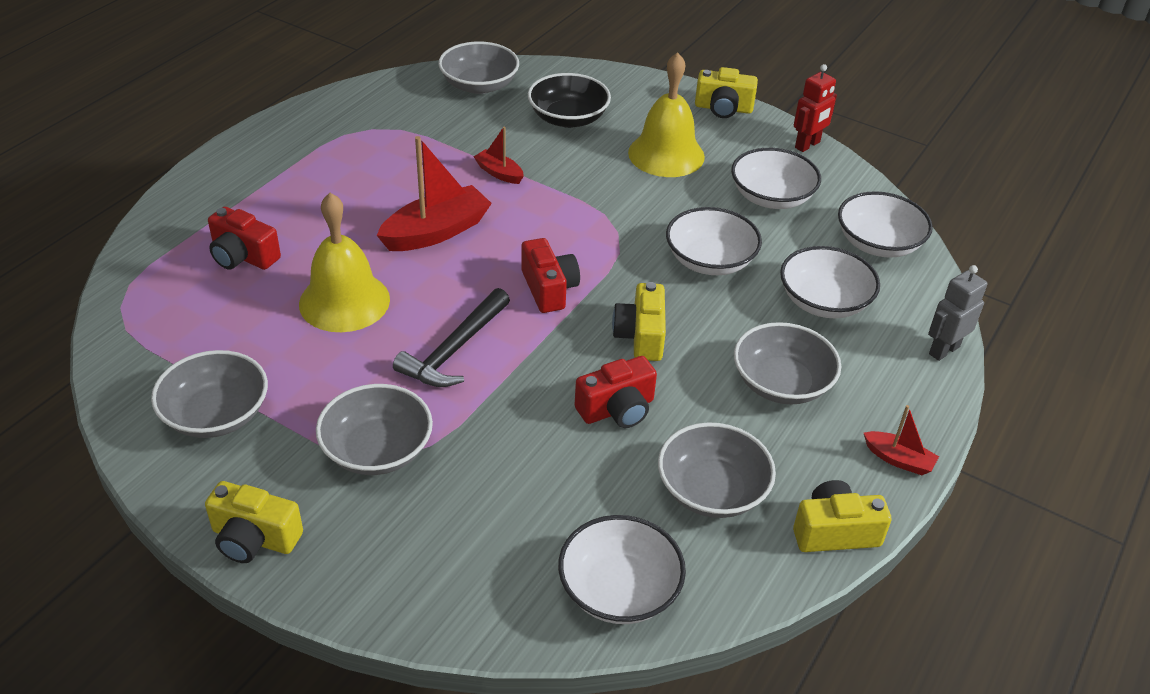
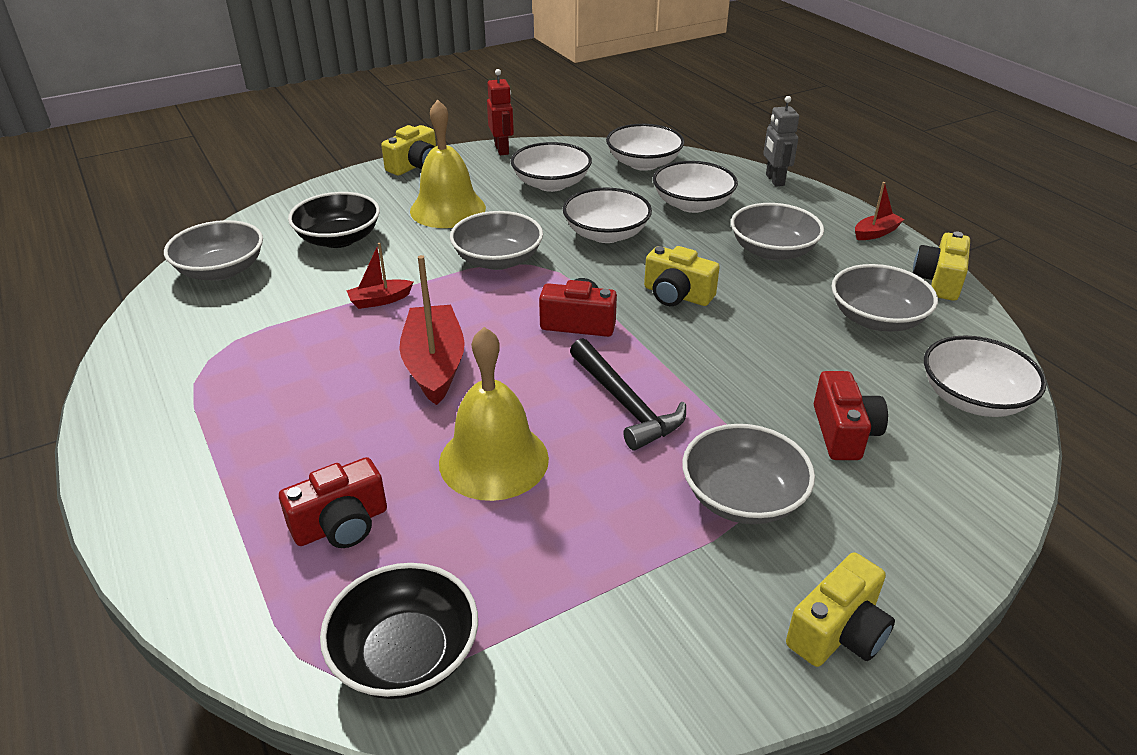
camera: 60 degrees left, 5 degrees down
(148, 327) = (405, 654): none -> black bowl
(216, 414) = (617, 620): grey bowl -> grey bowl (498, 260)
(617, 409) = (761, 335): red camera -> red camera (844, 432)

